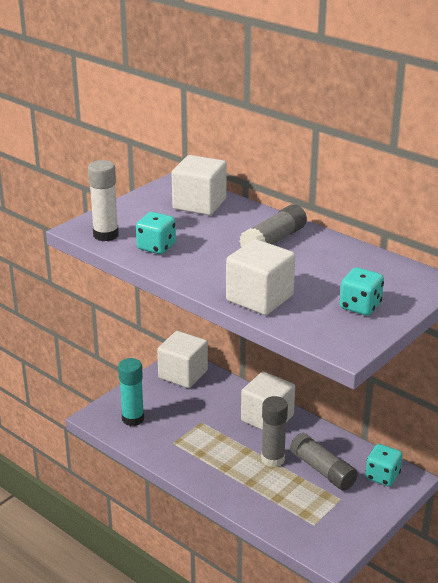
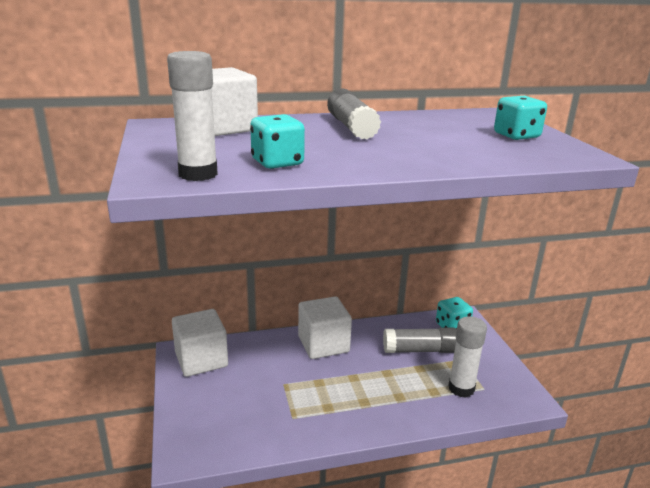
camera: 55 degrees left, 5 degrees down
(133, 419) = (223, 427): turquoise glue stick -> none
(259, 298) = (458, 157): white cube -> none
(273, 459) = (380, 368): grey glue stick -> none
(298, 511) = (461, 388): none -> white glue stick

